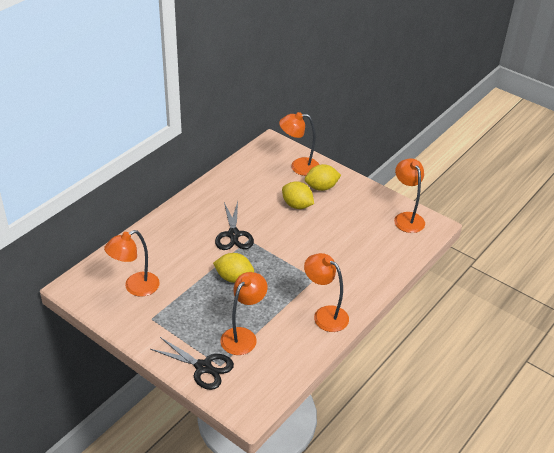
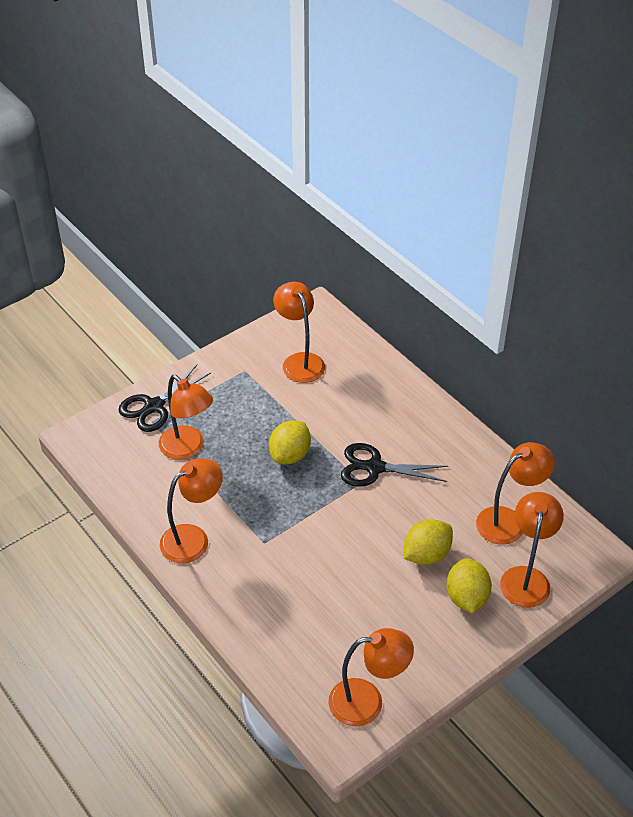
camera: 105 degrees right, 5 degrees up
(259, 175) = (508, 521): none -> orange lamp

